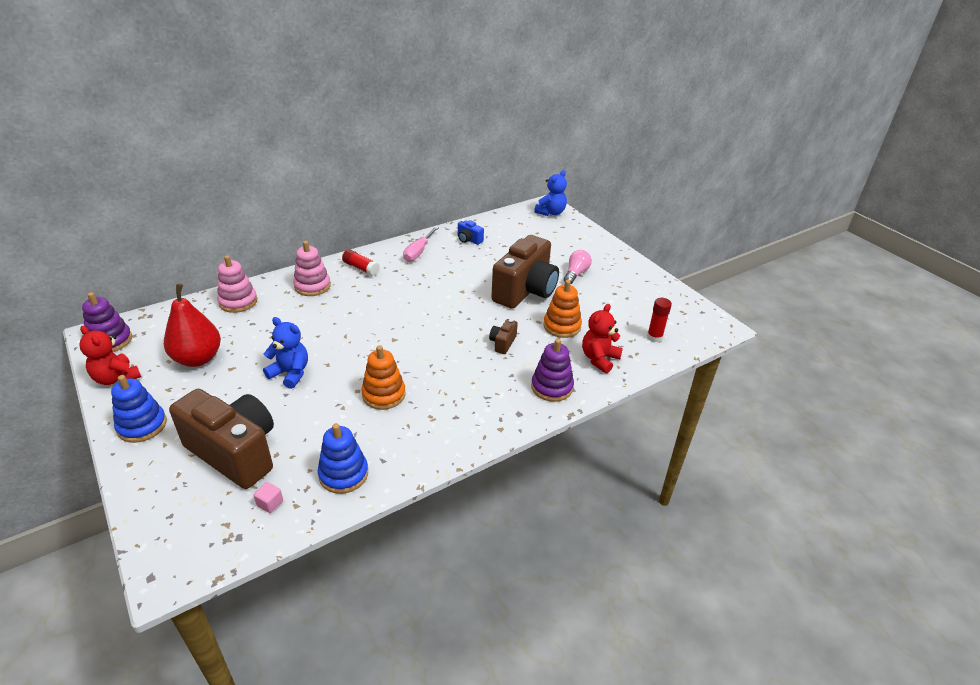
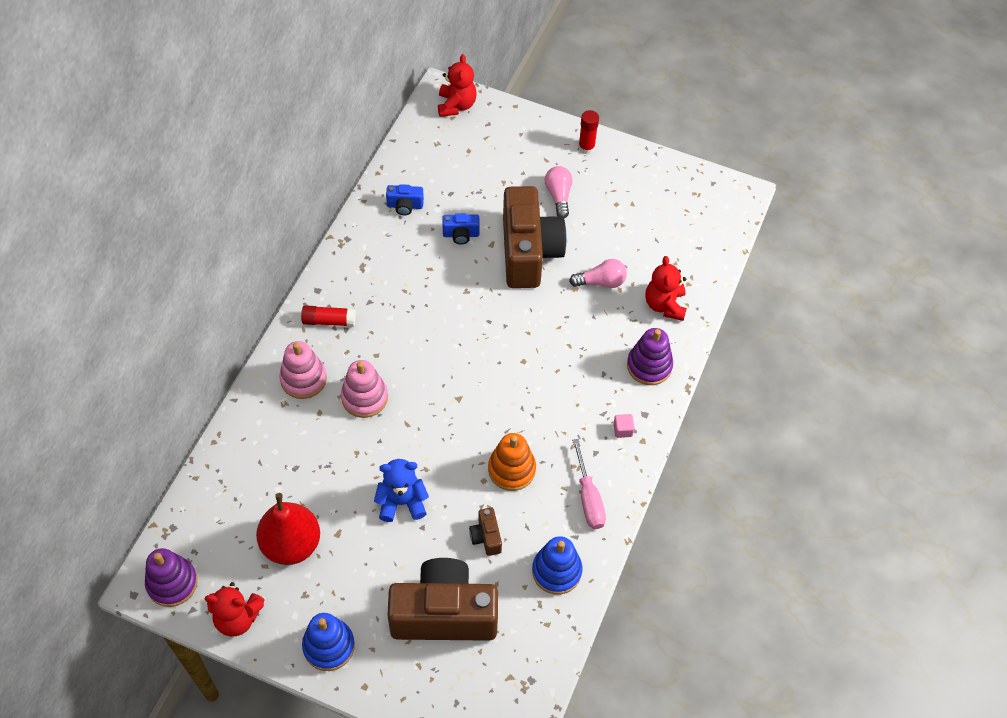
camera: 35 degrees left, 20 degrees up
(238, 302) = (247, 450): pink stacking toy -> pink stacking toy (364, 397)
(270, 503) = (525, 637): pink cube -> pink cube (622, 430)
(418, 252) = (368, 259): pink screwdriver -> pink screwdriver (589, 499)
(489, 265) = (461, 234): none -> blue camera
(503, 343) = (564, 339): brown camera -> brown camera (486, 537)
(551, 212) = (456, 105): blue teddy bear -> red teddy bear
(562, 326) = (601, 282): orange stacking toy -> pink light bulb
(654, 337) = (693, 245): red glue stick -> red glue stick (586, 147)

